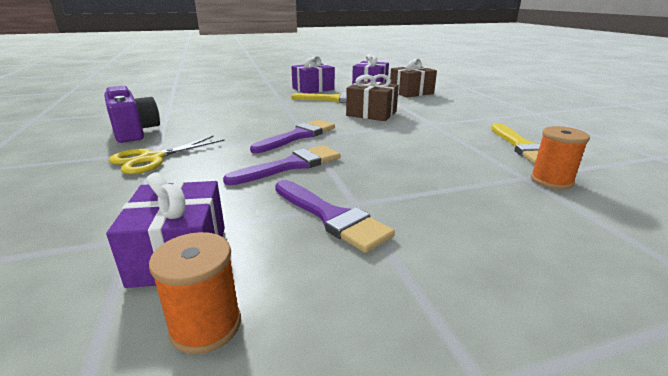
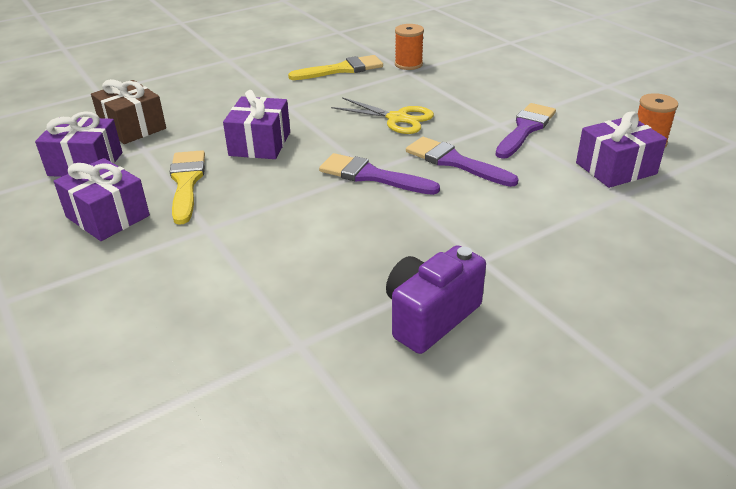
camera: 105 degrees left, 10 degrees up
(152, 159) = (501, 251): yellow scissors -> yellow scissors (397, 118)
(371, 114) = (260, 144): brown gift -> purple gift

